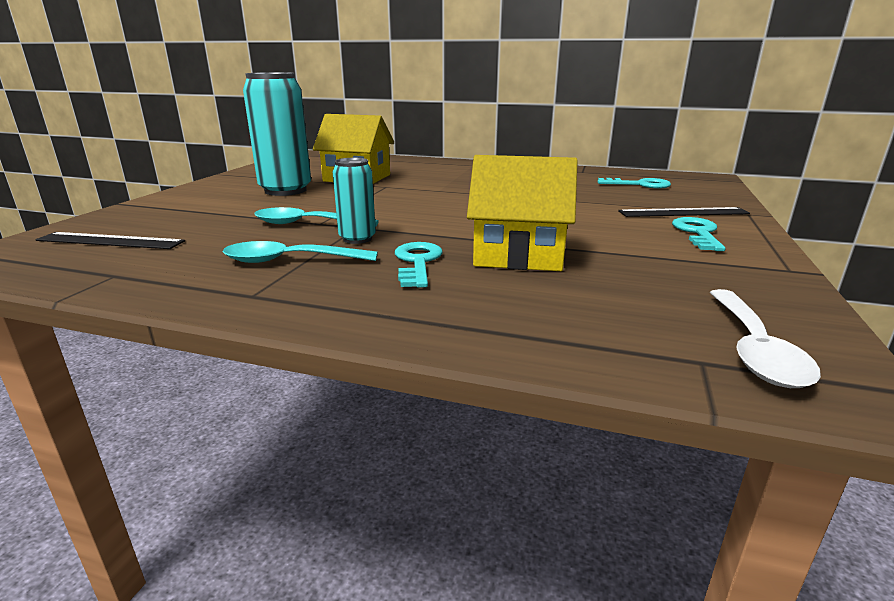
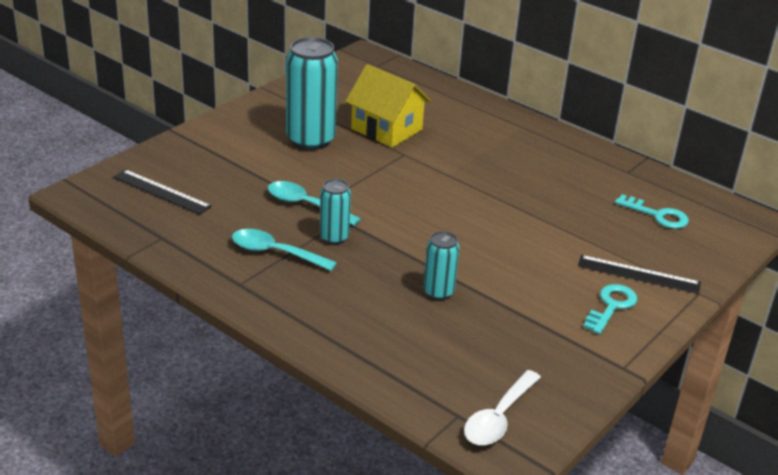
camera: 20 degrees right, 10 degrees up
(417, 262) = (360, 280): turquoise key -> none
(518, 255) = (438, 292): yellow house -> turquoise can

